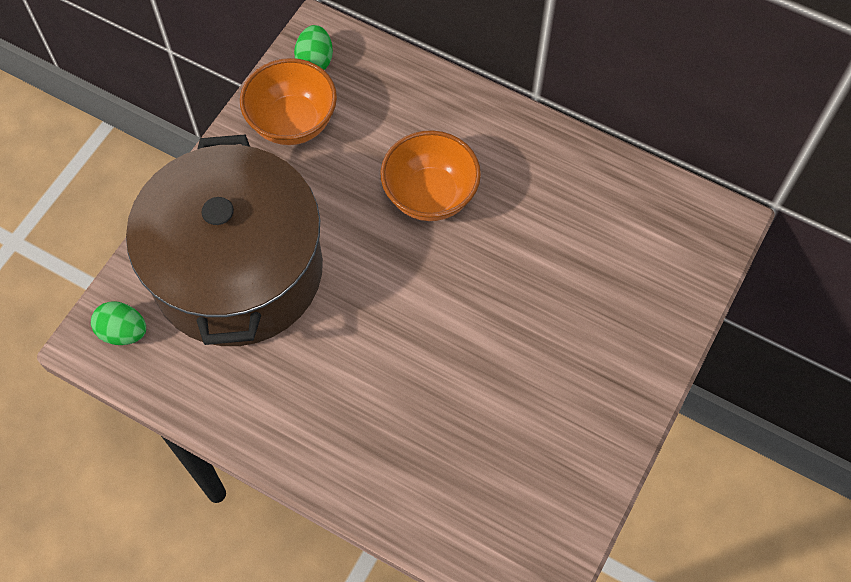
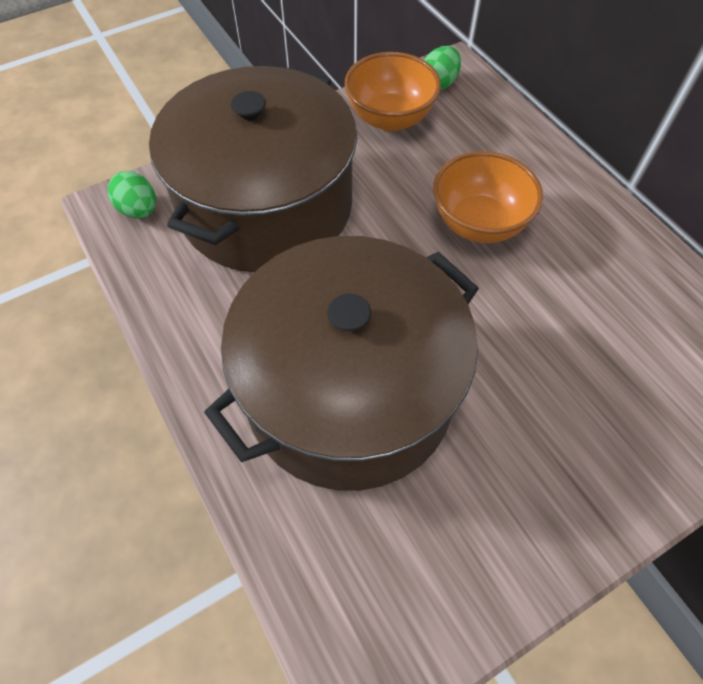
camera: 30 degrees right, 5 degrees down
(411, 398) = (349, 392): none -> brown pot

